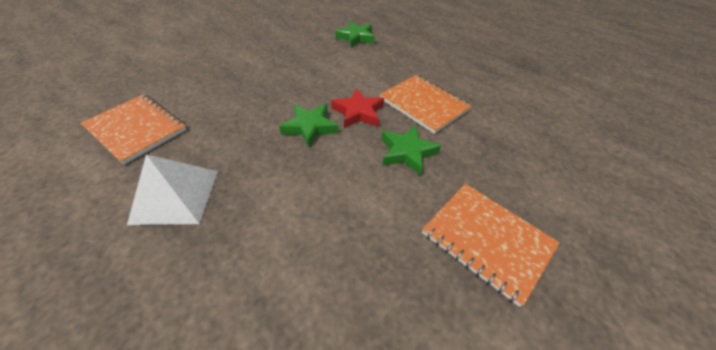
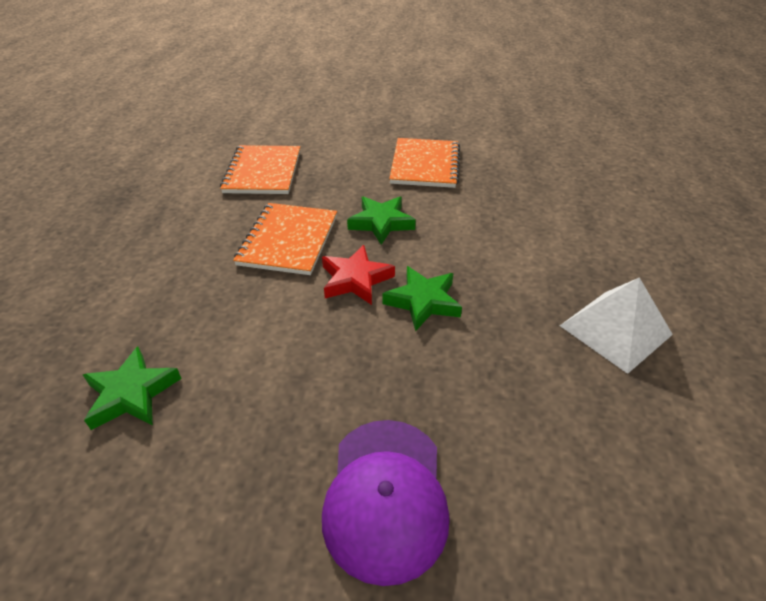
camera: 125 degrees left, 5 degrees down
(136, 129) = (631, 468): orange notebook -> orange notebook (263, 172)
(237, 67) = (386, 496): none -> purple cap

